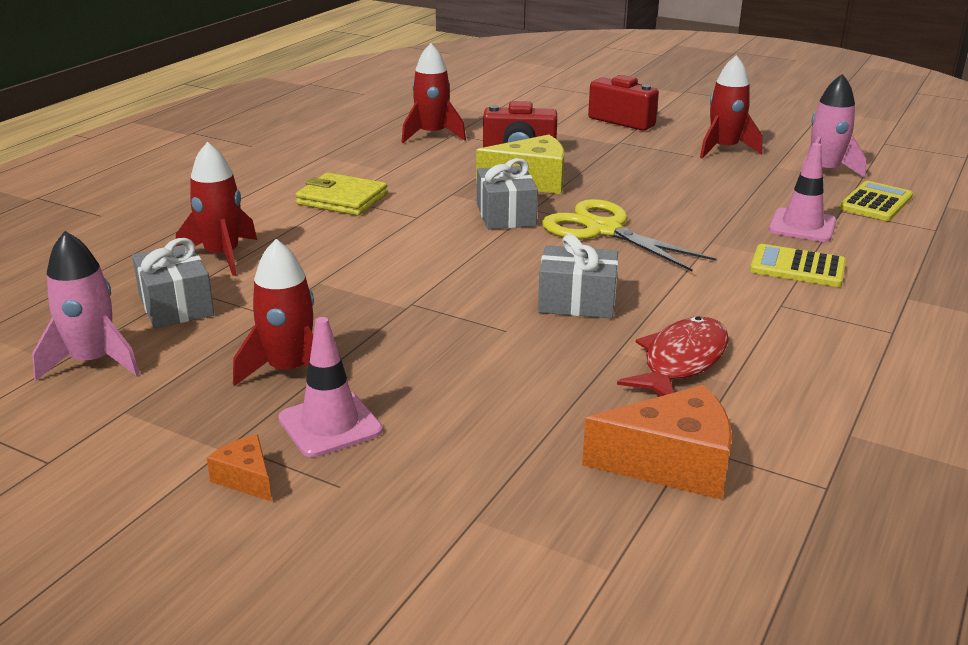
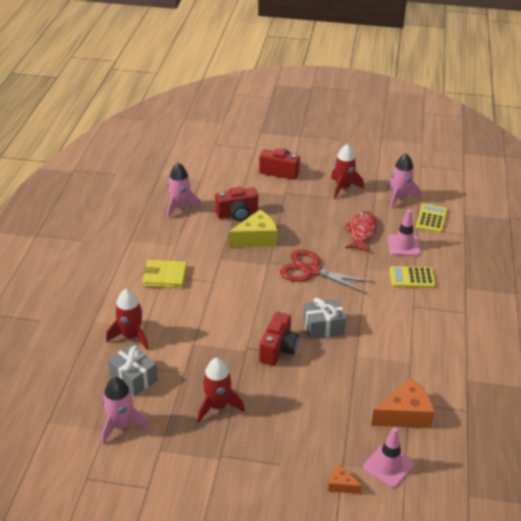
camera: 20 degrees left, 10 degrees up
(246, 479) = (240, 472): orange cheese -> orange cheese (341, 485)
(330, 425) = (256, 433): pink traffic cone -> pink traffic cone (388, 466)
(432, 135) = (180, 207): red rocket -> pink rocket
(468, 316) = (278, 349): none -> red camera
(506, 215) = (257, 270): grey gift -> none
(604, 230) = (311, 271): yellow scissors -> red scissors
(681, 361) = (385, 355): red fish -> red fish (361, 232)

